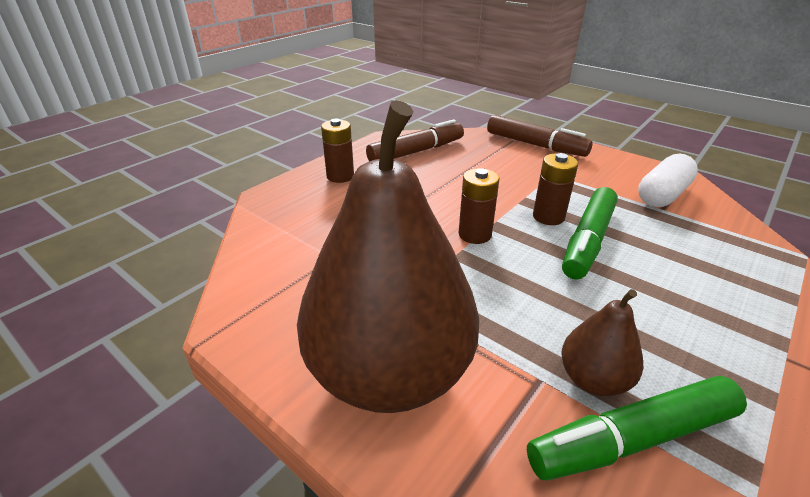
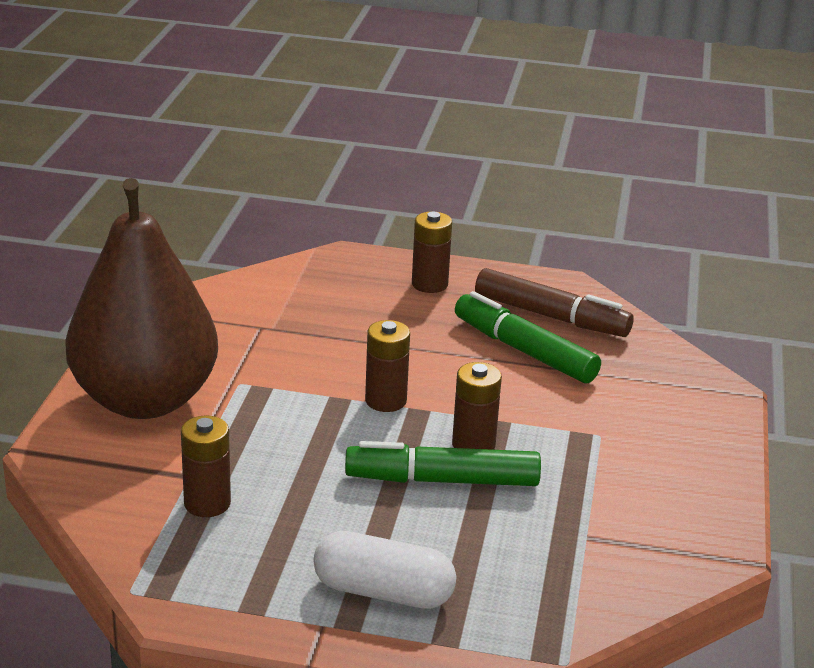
camera: 60 degrees right, 5 degrees down
(535, 145) = (685, 406): brown marker -> none
(593, 379) = (207, 503): brown pear -> brown battery
(632, 438) = (152, 528): green marker -> green marker (524, 351)
(662, 195) = (630, 535): white capsule -> white capsule (383, 592)

